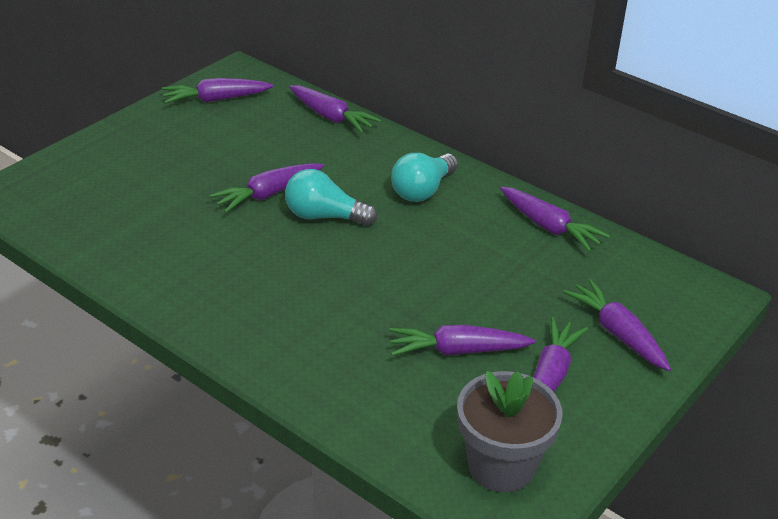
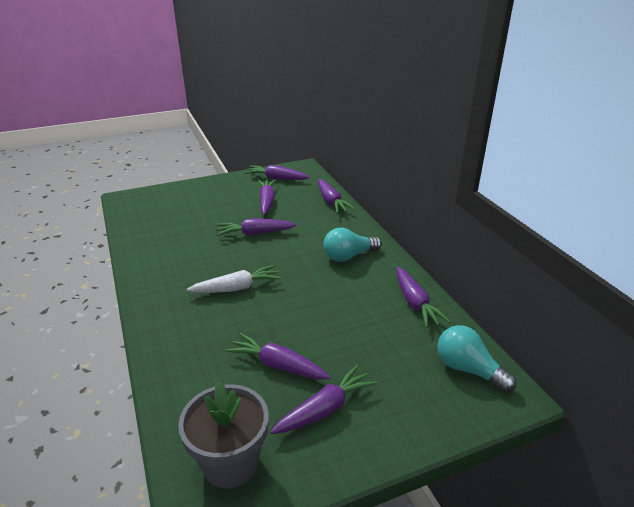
camera: 30 degrees right, 5 degrees down
(318, 277) = (237, 288): none -> white carrot
(324, 216) = (274, 254): turquoise light bulb -> turquoise light bulb (468, 369)
(617, 333) = (405, 396): purple carrot -> purple carrot (267, 201)

